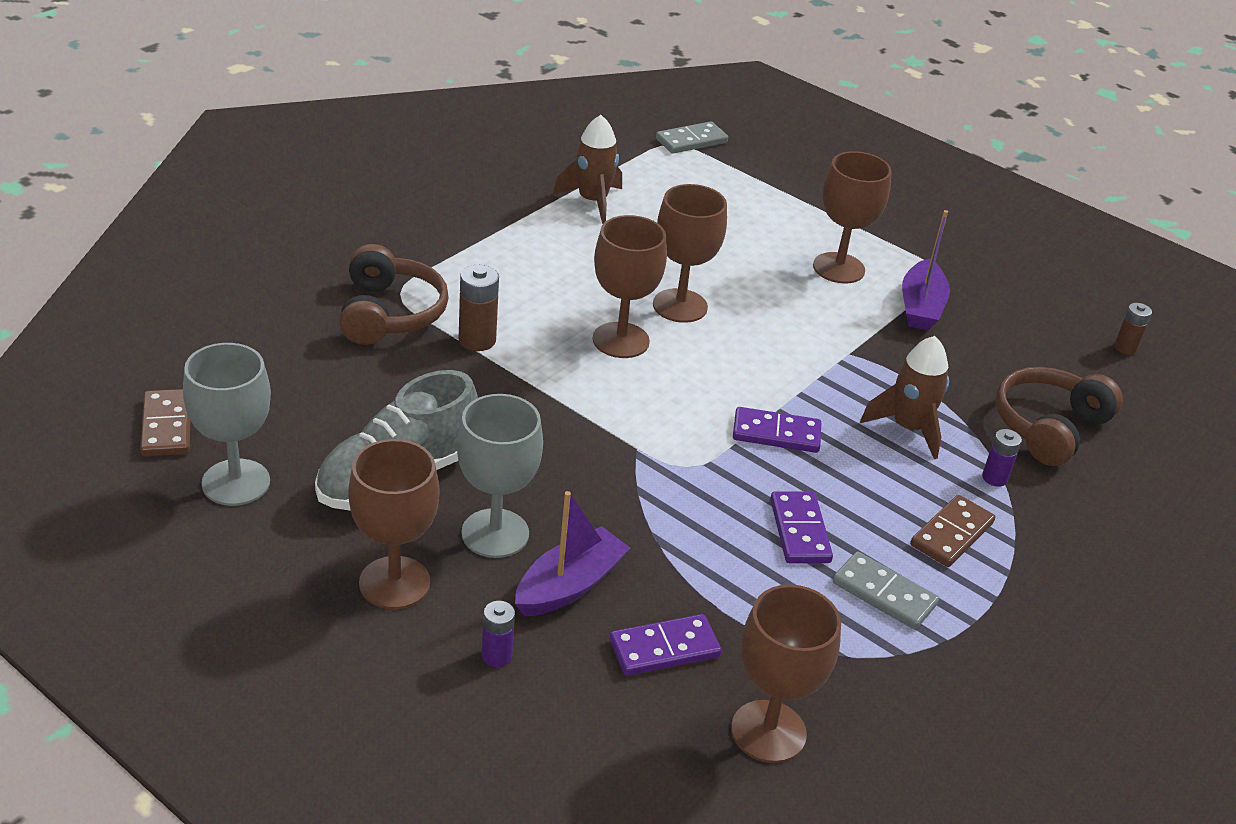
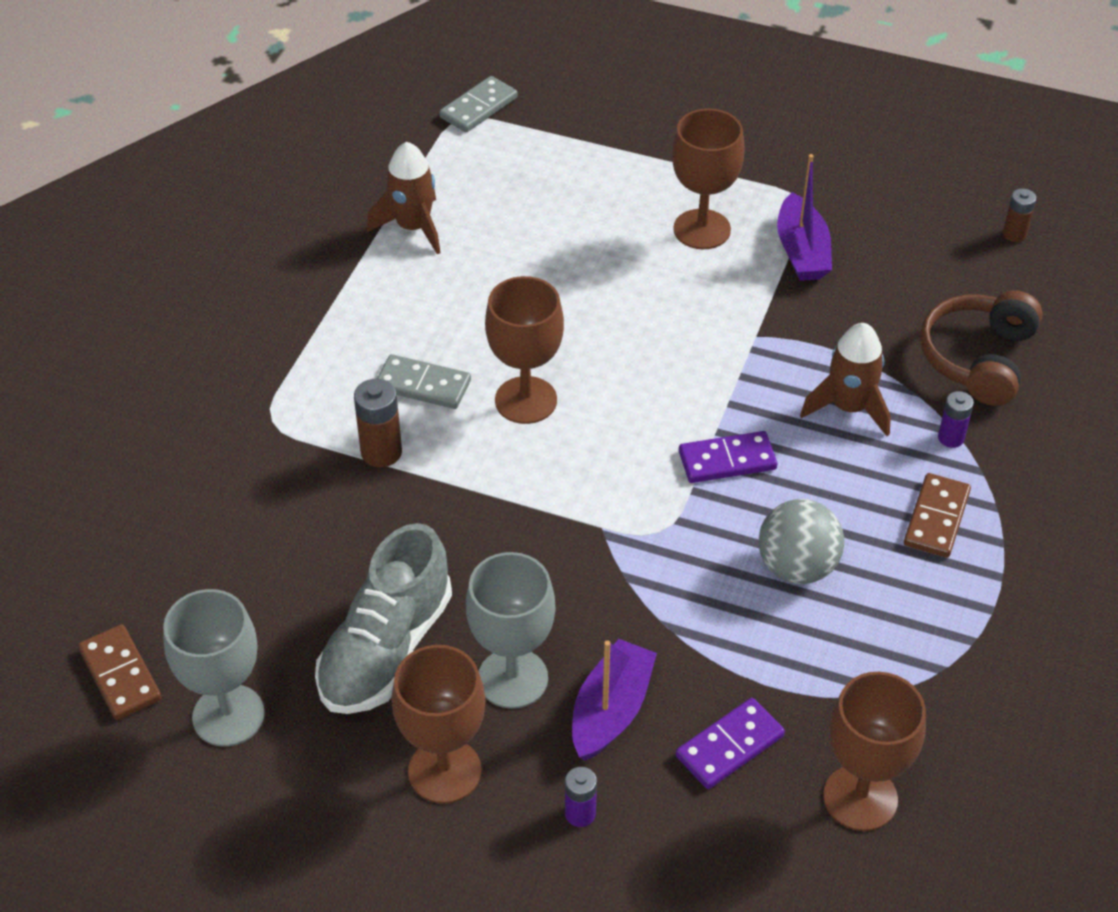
camera: 15 degrees left, 10 degrees up
(389, 313) = (274, 450): brown headphones -> none
(680, 306) = (565, 335): brown goblet -> none
(800, 531) = (797, 567): purple domino -> grey ball
(884, 594) = (902, 609): grey domino -> grey domino (423, 385)

